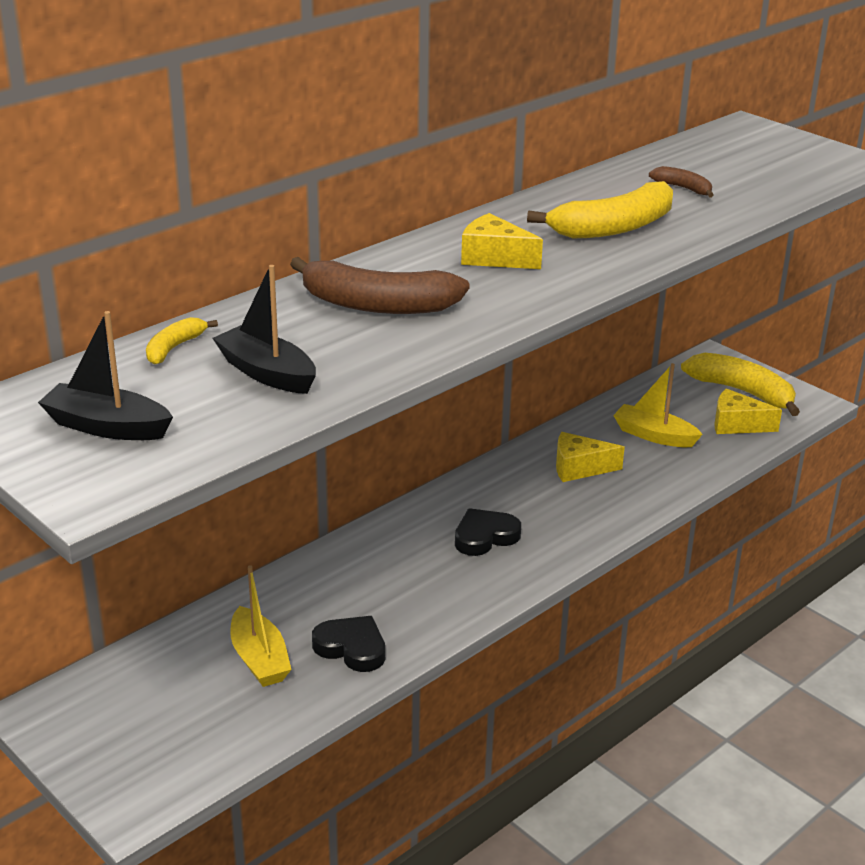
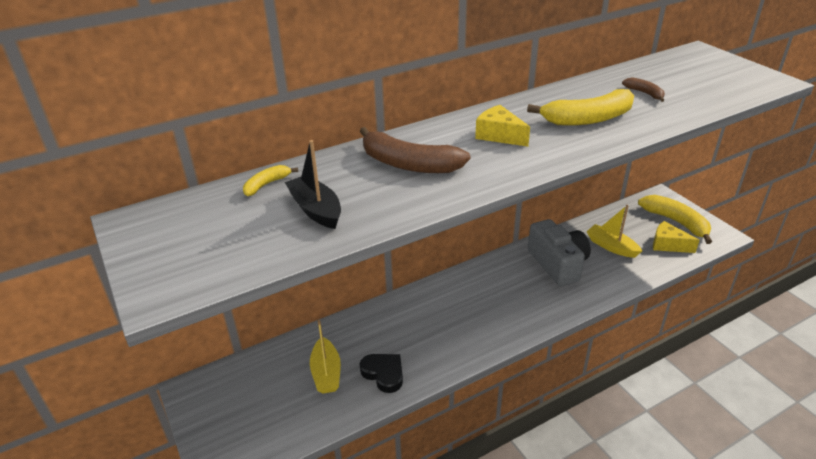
camera: 15 degrees right, 5 degrees up
(107, 427) = (196, 241): black boat -> none
(485, 536) = (487, 305): black heart -> none
(579, 468) = (558, 264): yellow cheese -> grey camera

